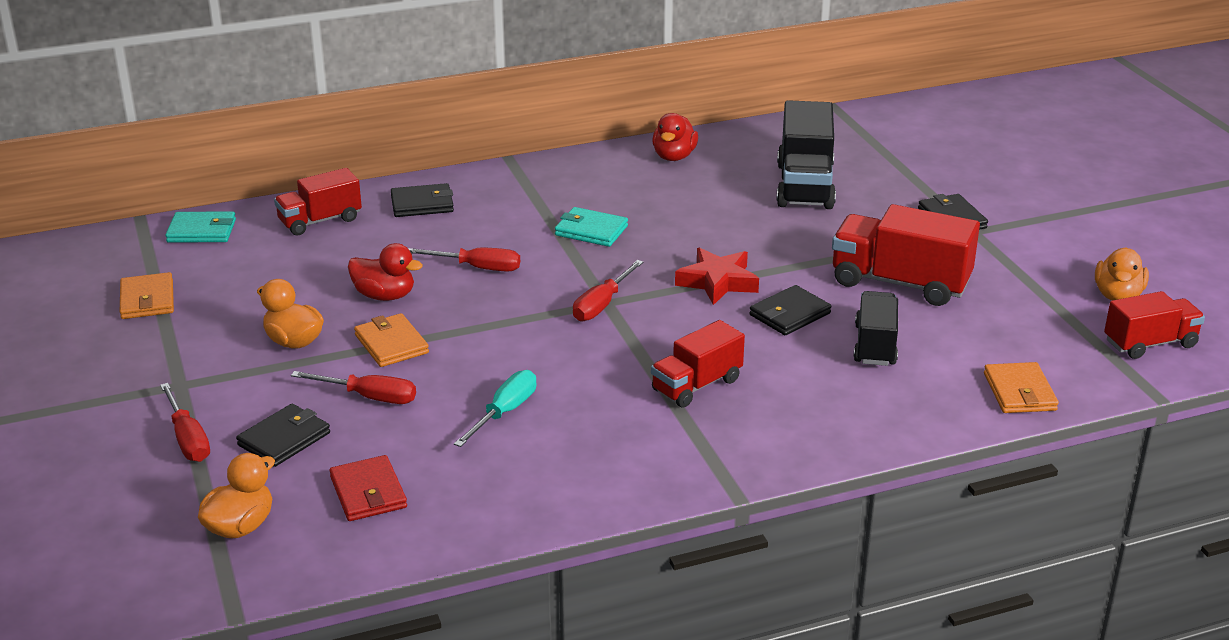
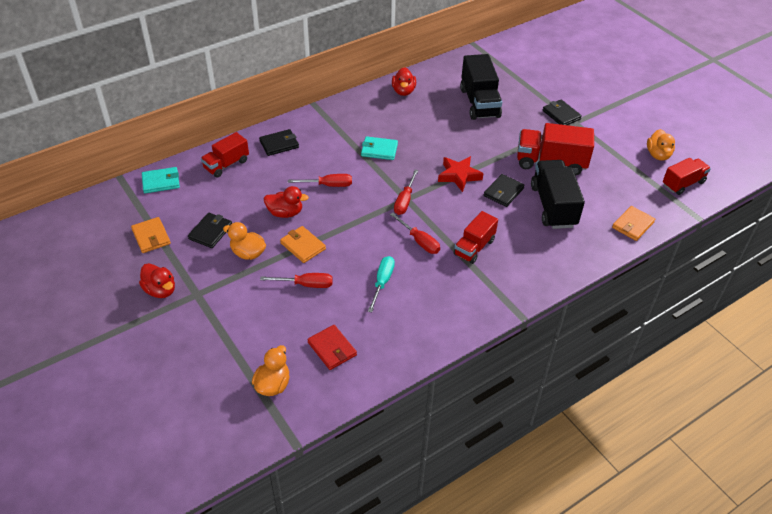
camera: 15 degrees left, 15 degrees up
(123, 372) = (160, 290): none -> red duck
(188, 439) = (218, 331): red screwdriver -> red screwdriver (419, 241)
(284, 439) = (271, 321): black wallet -> black wallet (210, 232)
(875, 345) = (553, 206): black truck -> black truck, size x1.57
(1019, 392) = (632, 225): orange wallet -> orange wallet turned 60 degrees clockwise

